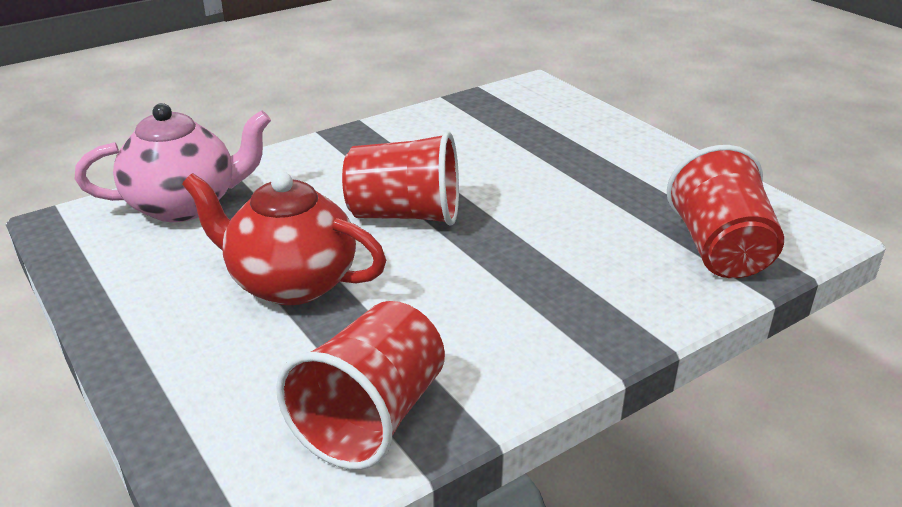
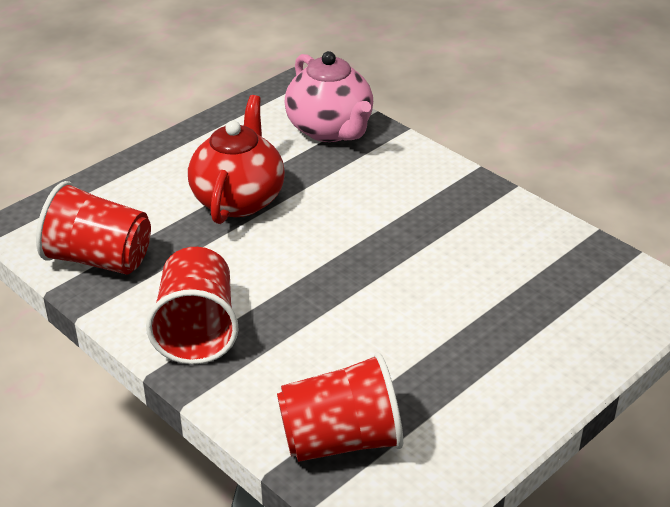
camera: 80 degrees right, 5 degrees up
(405, 215) = (347, 238): red cup -> red cup (197, 330)

